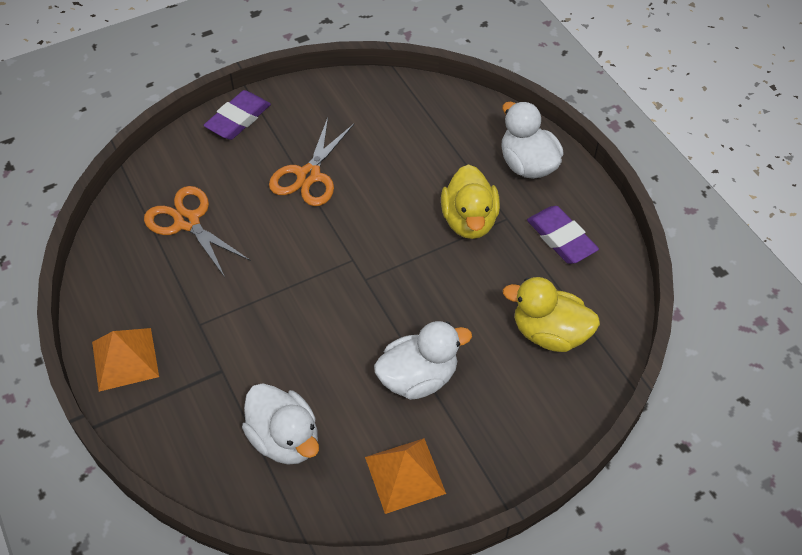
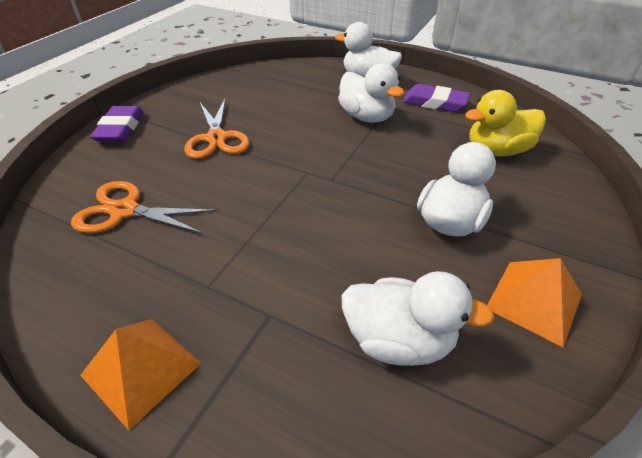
camera: 35 degrees left, 10 degrees down
(469, 221) = (366, 117): yellow duck -> white duck

